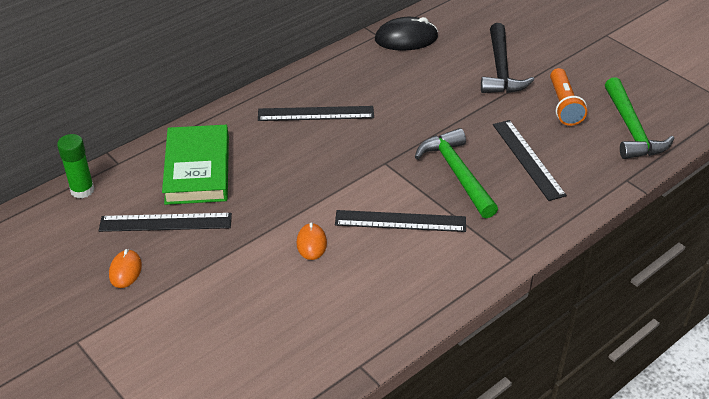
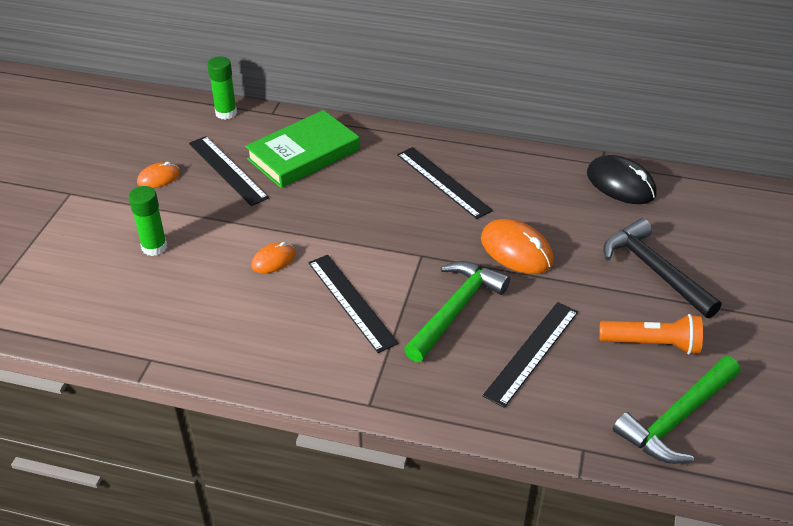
camera: 55 degrees right, 0 degrees up
(220, 310) = (154, 247): none -> green glue stick
(425, 116) = (516, 250): none -> orange mouse
(501, 70) = (654, 270): black hammer -> black hammer turned 90 degrees clockwise
(563, 105) = (652, 344): orange flashlight -> orange flashlight turned 135 degrees counterclockwise

